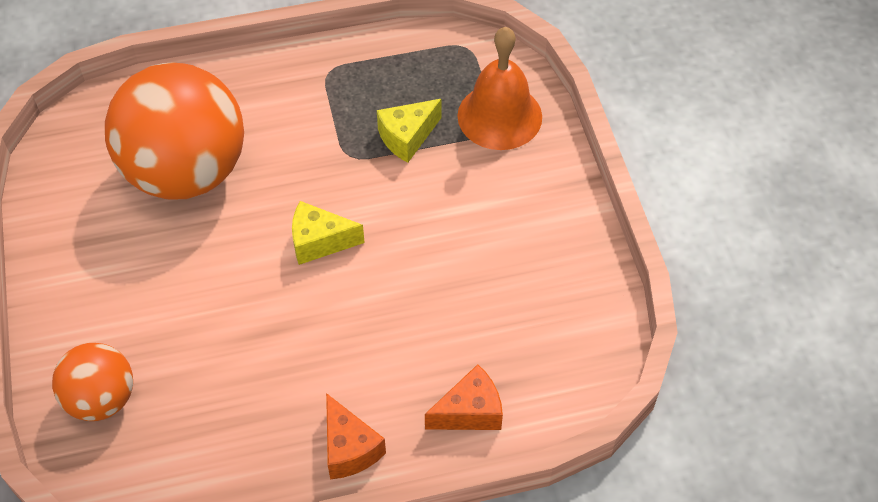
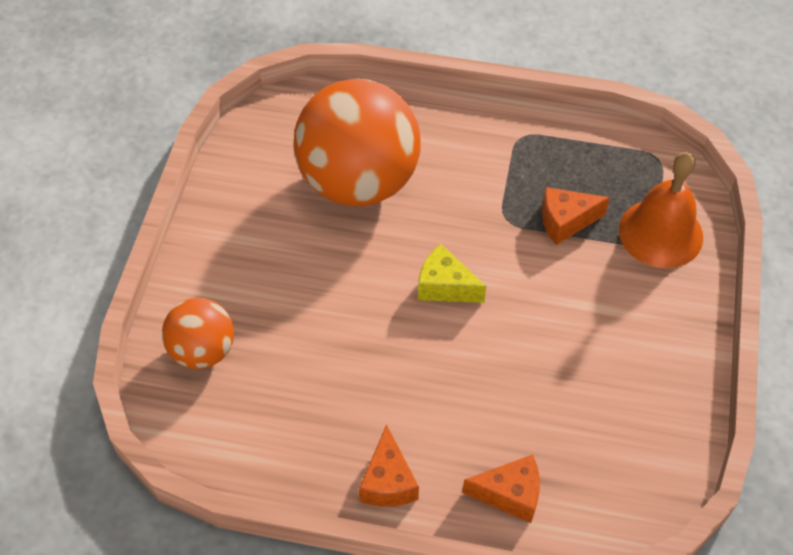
camera: 25 degrees right, 0 degrees up
(407, 137) = (565, 221): yellow cheese -> orange cheese

